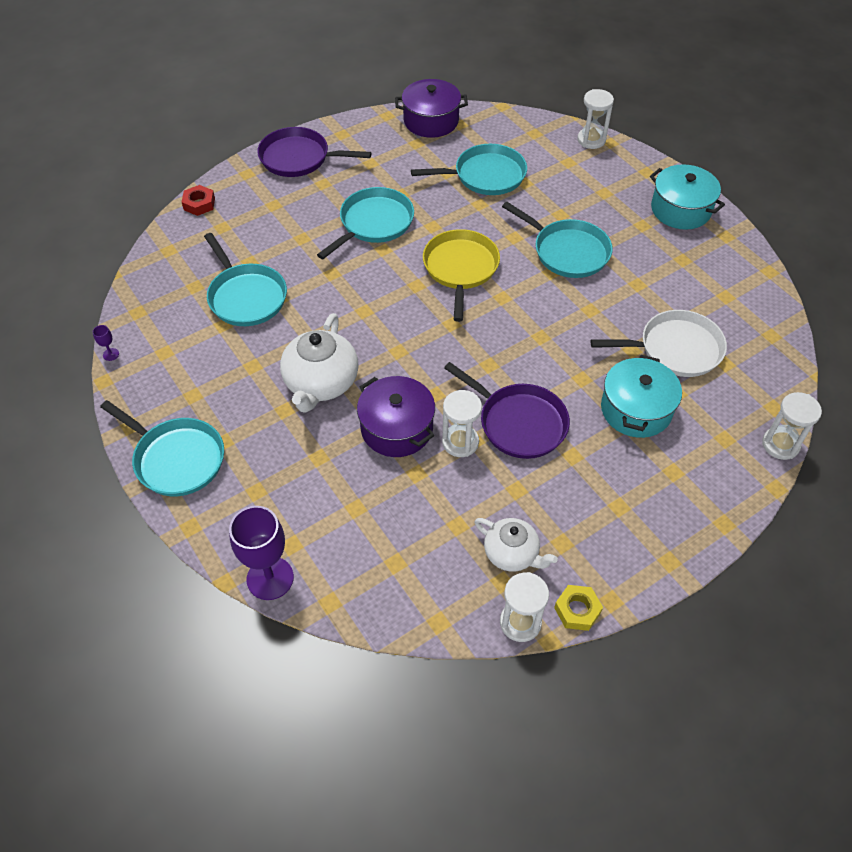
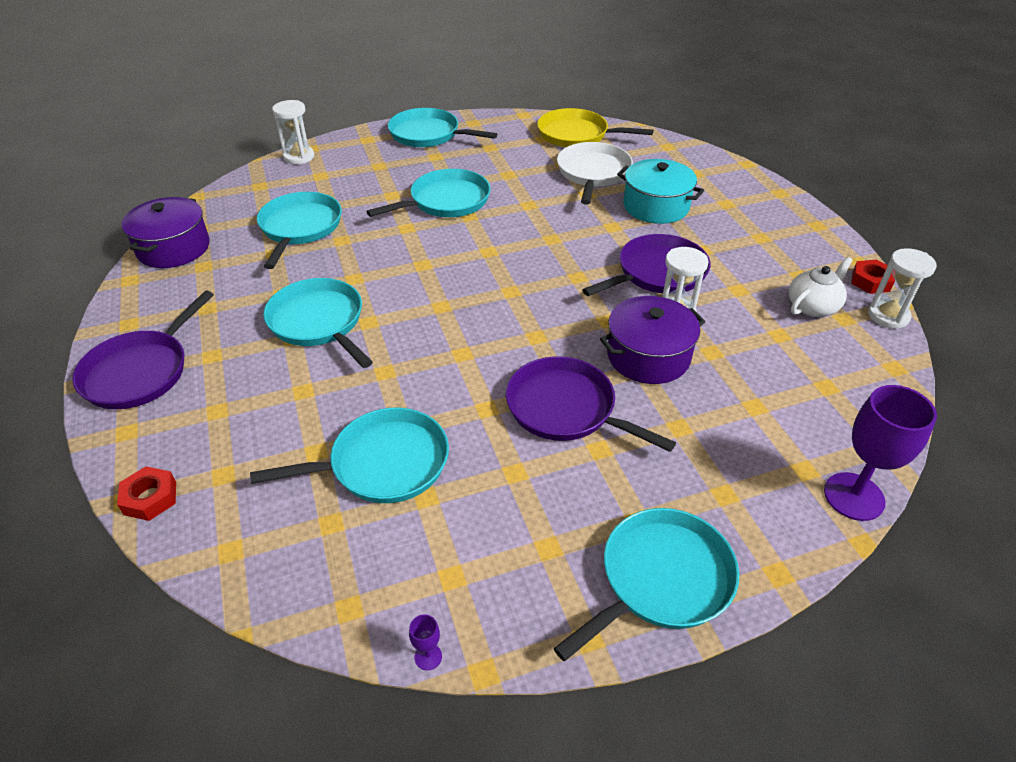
camera: 75 degrees left, 10 degrees down
(321, 383) = (565, 408): white teapot -> purple pan
(460, 268) = (432, 270): yellow pan -> yellow pan (576, 135)
(577, 610) = (870, 281): yellow nut -> red nut
(680, 209) = (428, 134): turquoise pot -> turquoise pan
(780, 444) = (705, 152): white hourglass -> none

